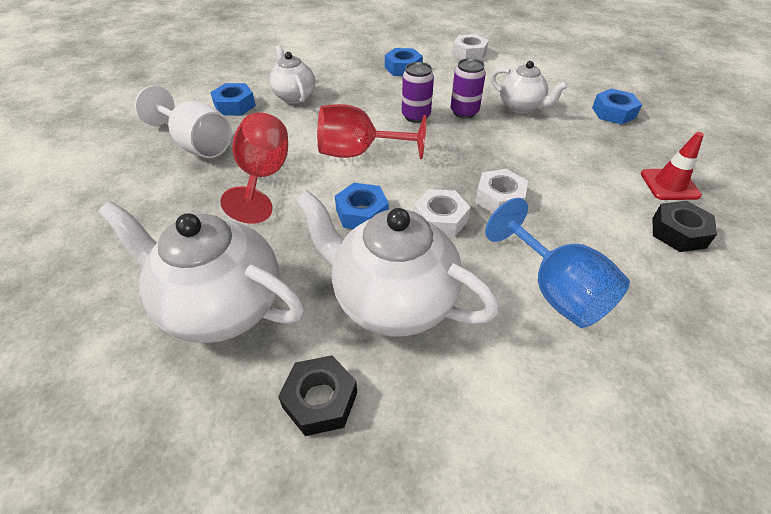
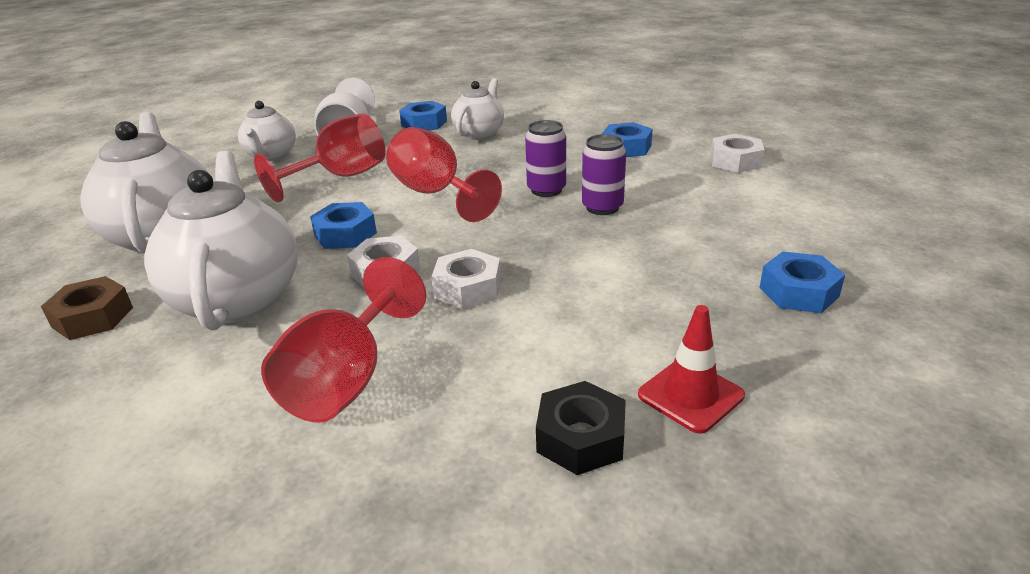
camera: 50 degrees right, 15 degrees down
(320, 400) = (92, 317): black nut -> brown nut
(521, 107) = (679, 231): white teapot -> white teapot (271, 156)
(555, 290) = (346, 380): blue goblet -> red goblet

